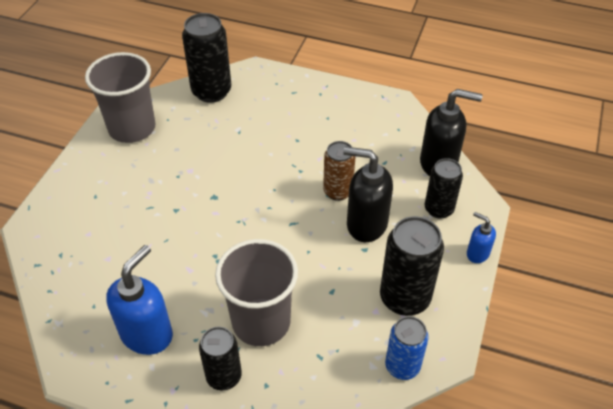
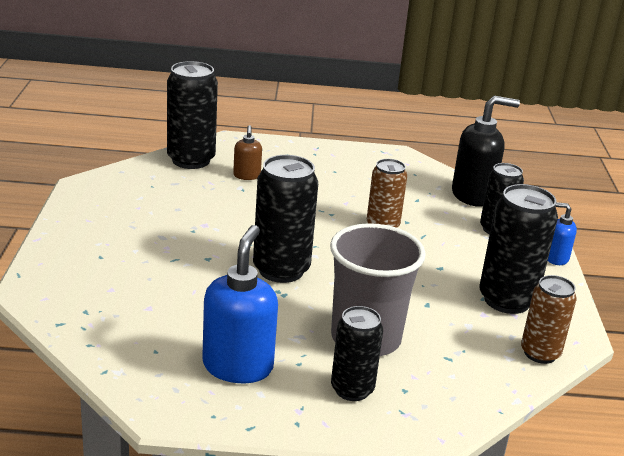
camera: 20 degrees left, 20 degrees down
(132, 128) = (113, 196): grey cup -> none
(228, 232) = (281, 270): none -> black can
(249, 116) = (246, 176): none -> brown soap dispenser
(366, 224) = (429, 248): black soap dispenser -> none
(402, 366) = (540, 353): blue can -> brown can

